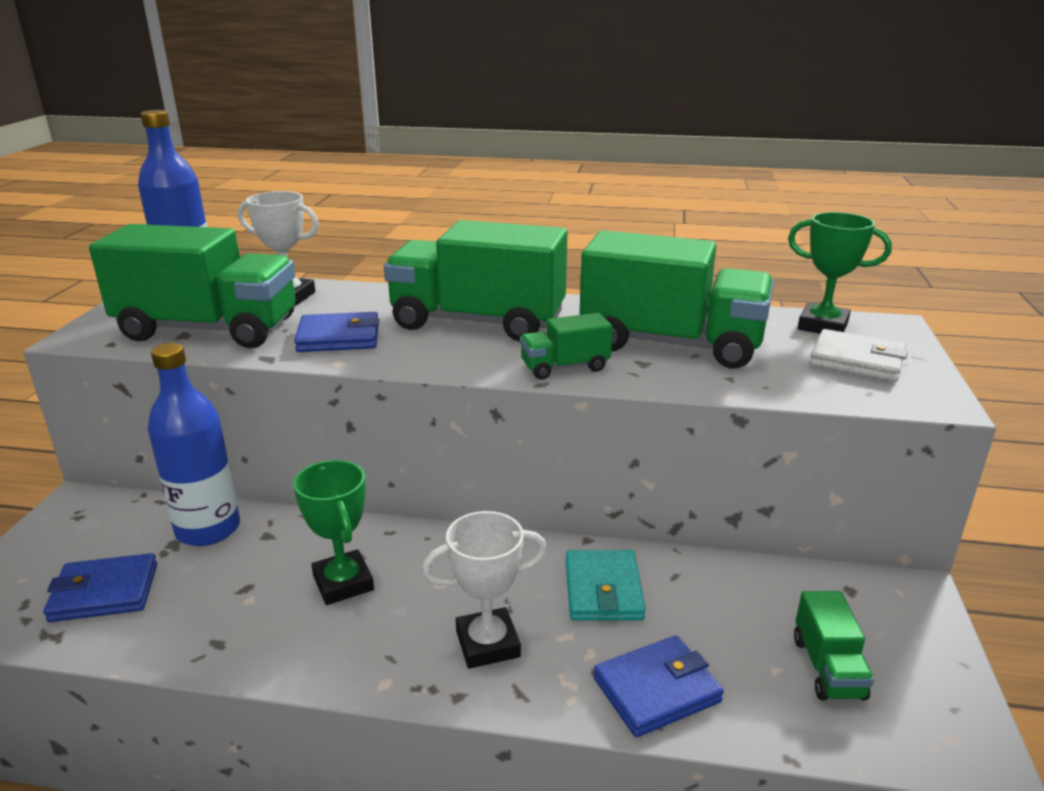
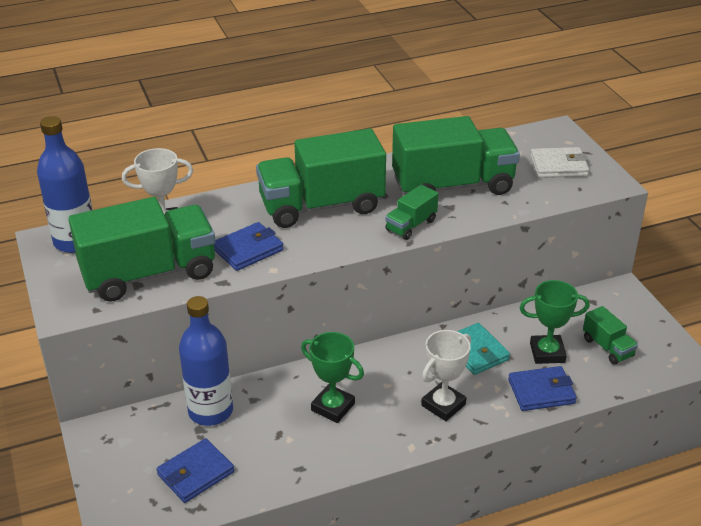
camera: 30 degrees left, 10 degrees up
(656, 690) = (541, 391): blue wallet -> blue wallet turned 45 degrees clockwise
(822, 326) = (523, 142): green trophy -> green trophy (547, 353)

